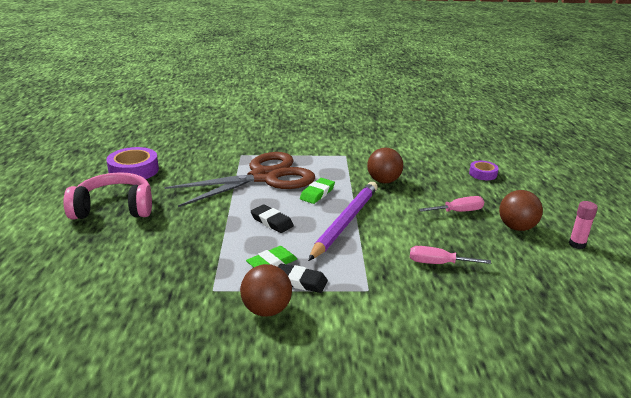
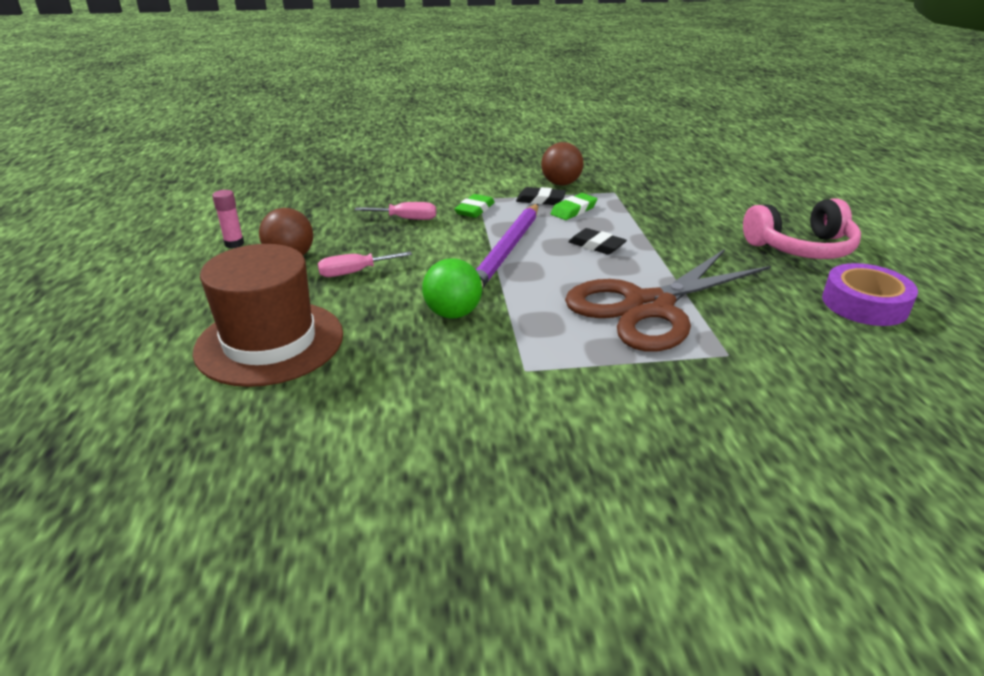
camera: 175 degrees right, 5 degrees up
(317, 193) = (554, 285): green eraser -> green eraser (475, 210)
(383, 181) = (453, 314): brown ball -> green ball
(483, 174) = (270, 342): purple tape -> brown hat

